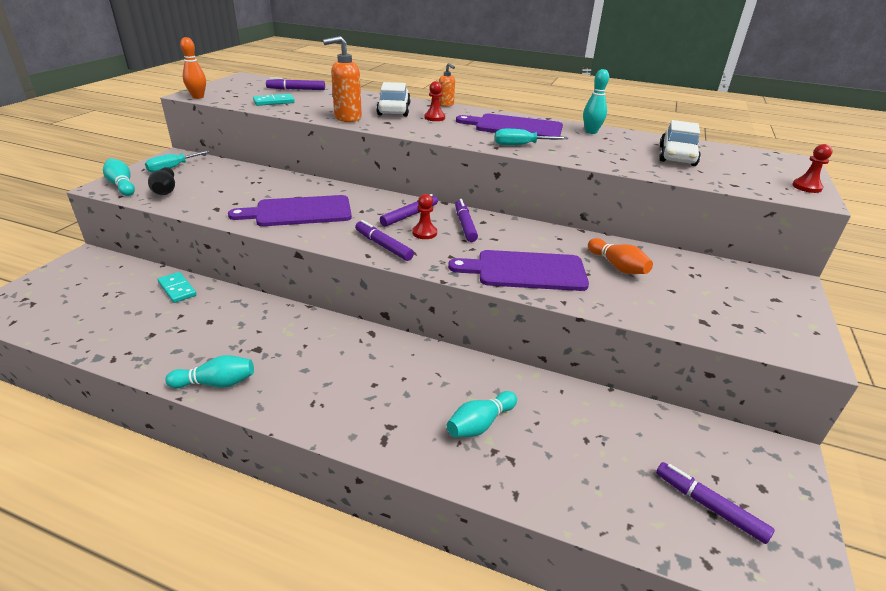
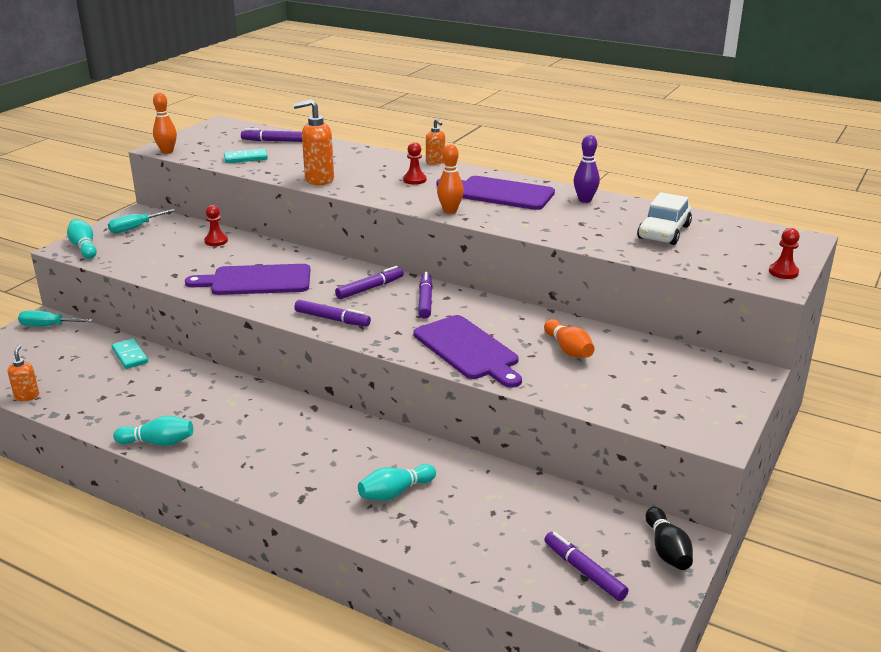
camera: 10 degrees right, 5 degrees down
(67, 338) = (27, 396): none -> orange soap dispenser
(165, 190) = (126, 253): black bowling pin -> black bowling pin (667, 550)
(383, 246) = (332, 319): purple marker -> purple marker turned 150 degrees clockwise
(394, 110) = (373, 169): white car -> none
(424, 233) = (379, 307): red pawn -> red pawn (216, 241)
(479, 141) = (450, 211): none -> orange bowling pin
(520, 145) = (493, 216): turquoise screwdriver -> turquoise screwdriver (48, 326)
(525, 271) = (468, 350): purple cutting board -> purple cutting board turned 135 degrees counterclockwise
(591, 132) = (585, 200): turquoise bowling pin -> purple bowling pin

